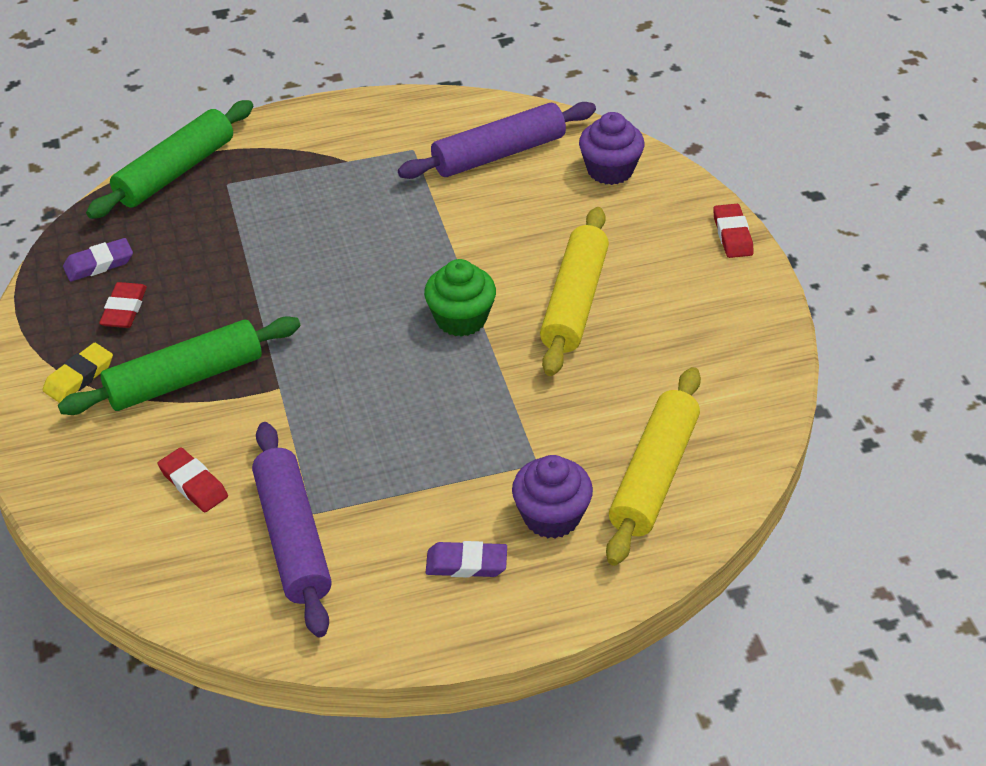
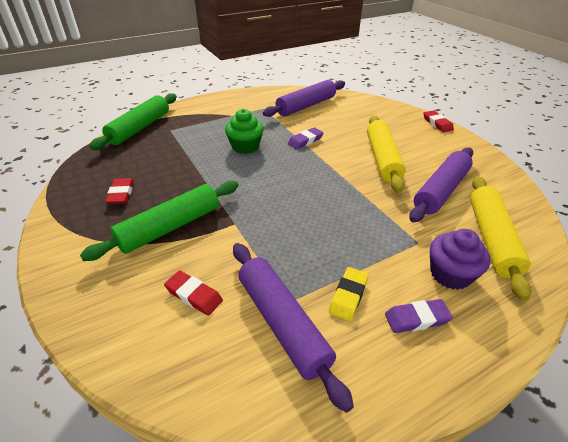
camera: 15 degrees left, 5 degrees down
(79, 377) = (95, 236): yellow eraser -> yellow eraser (348, 296)
(99, 264) = (101, 173): purple eraser -> purple eraser (305, 141)
(461, 319) = (326, 173): green cupcake -> green cupcake (245, 146)
(610, 170) = (362, 106): purple cupcake -> none
(634, 381) = (440, 191): none -> purple rolling pin

